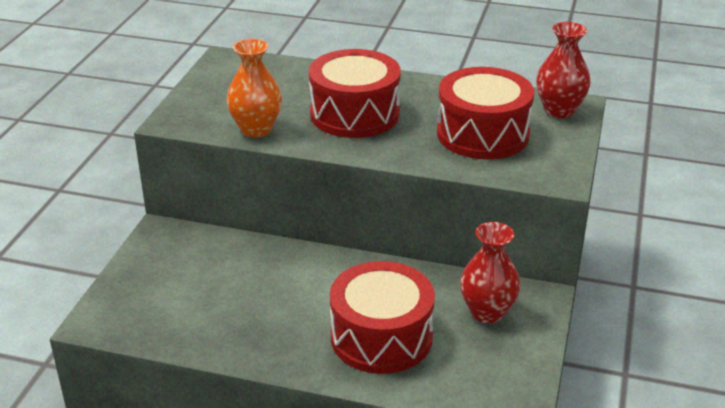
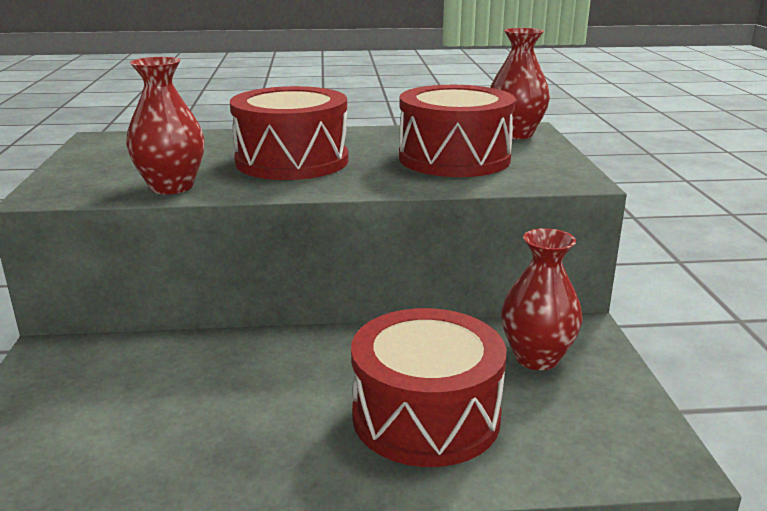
camera: 20 degrees left, 10 degrees down
(256, 129) = (171, 187): orange vase -> red vase

